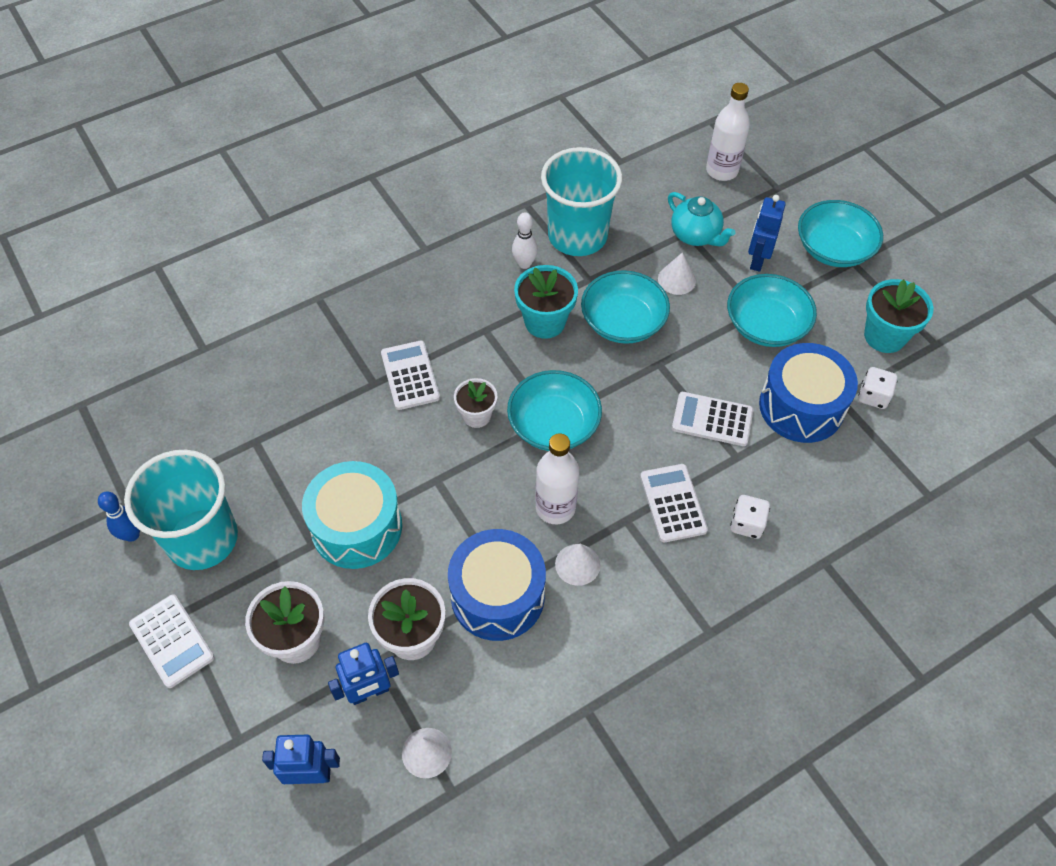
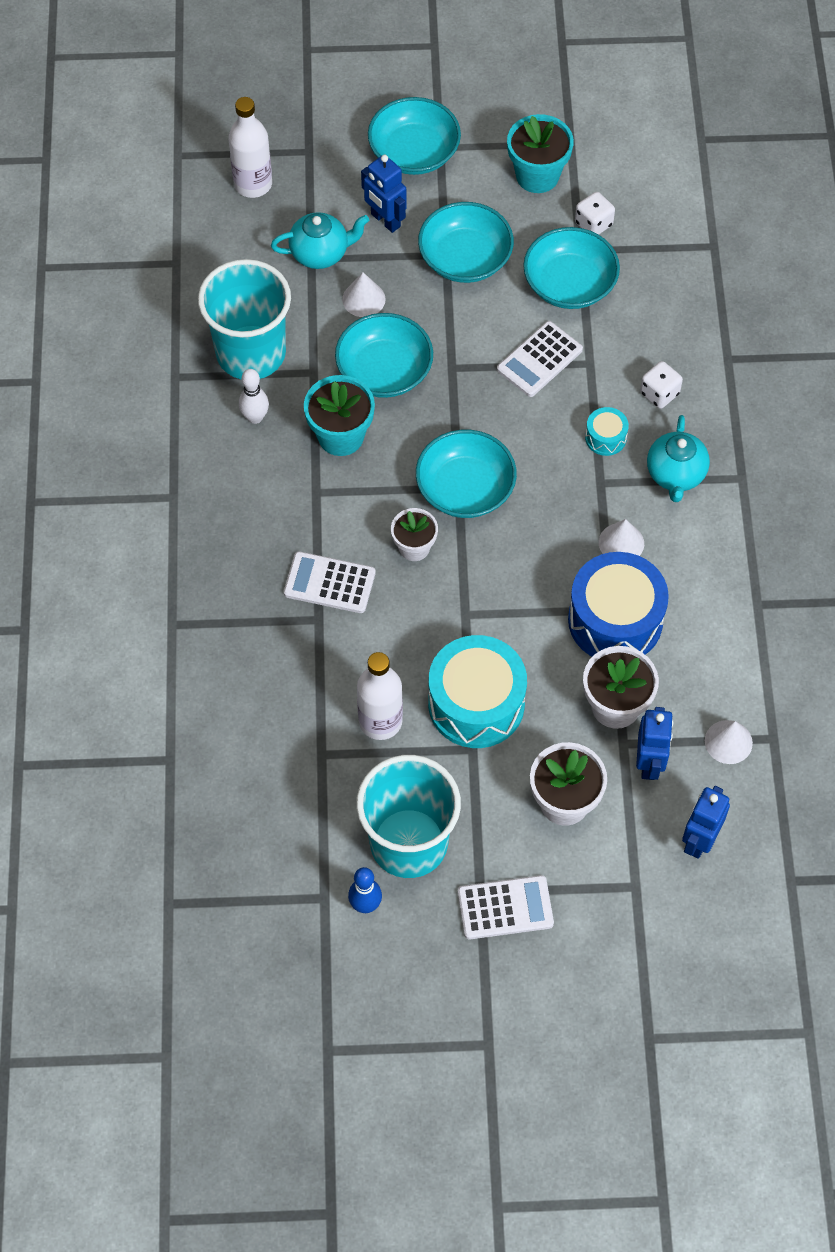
camera: 60 degrees left, 5 degrees up
(555, 508) = (554, 531): white bottle -> white bottle (380, 721)
(673, 503) = (605, 438): white calculator -> turquoise drum
(674, 576) = (675, 475): none -> turquoise teapot
(801, 406) = (569, 284): blue drum -> turquoise bowl

